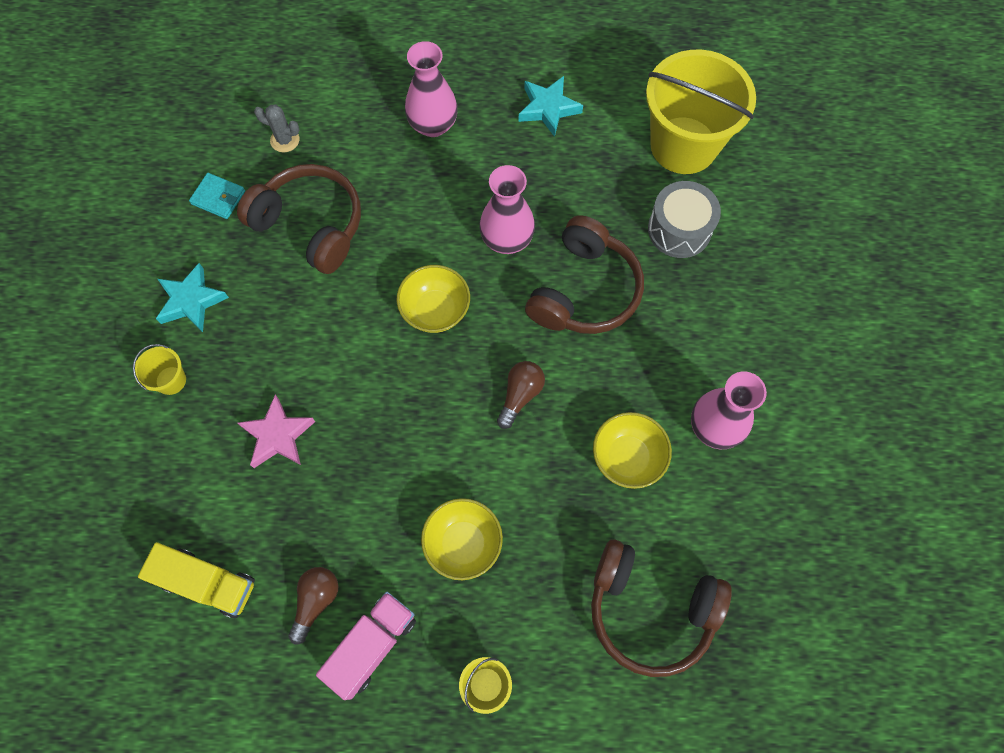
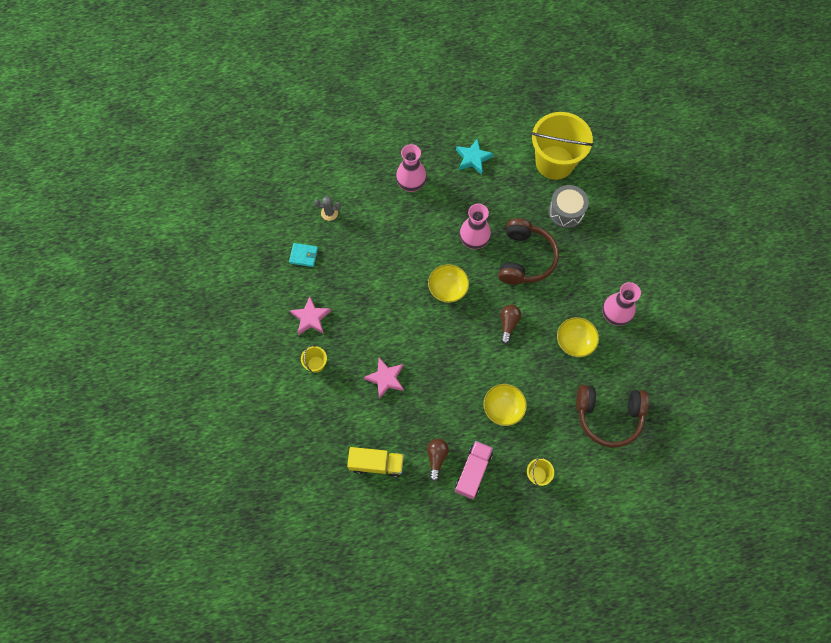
camera: 15 degrees left, 0 degrees up
(191, 301) = (310, 318): turquoise star -> pink star
(311, 225) = (362, 258): brown headphones -> none

